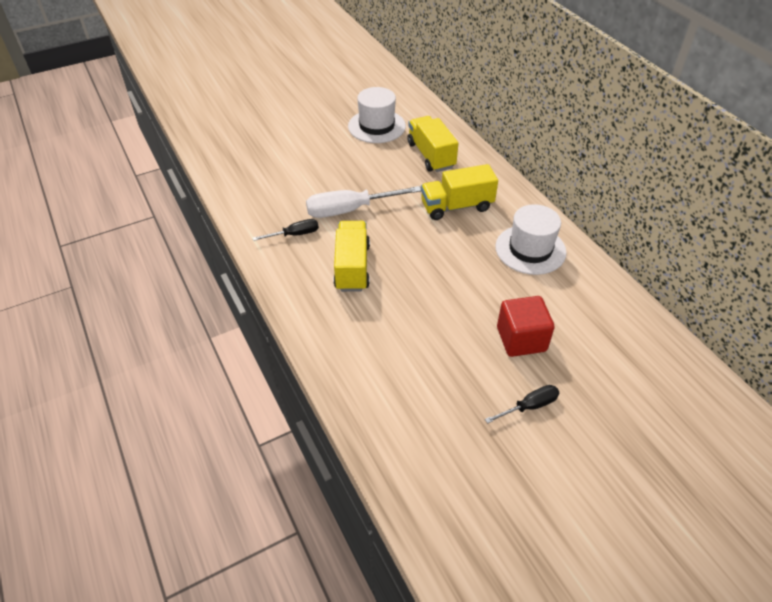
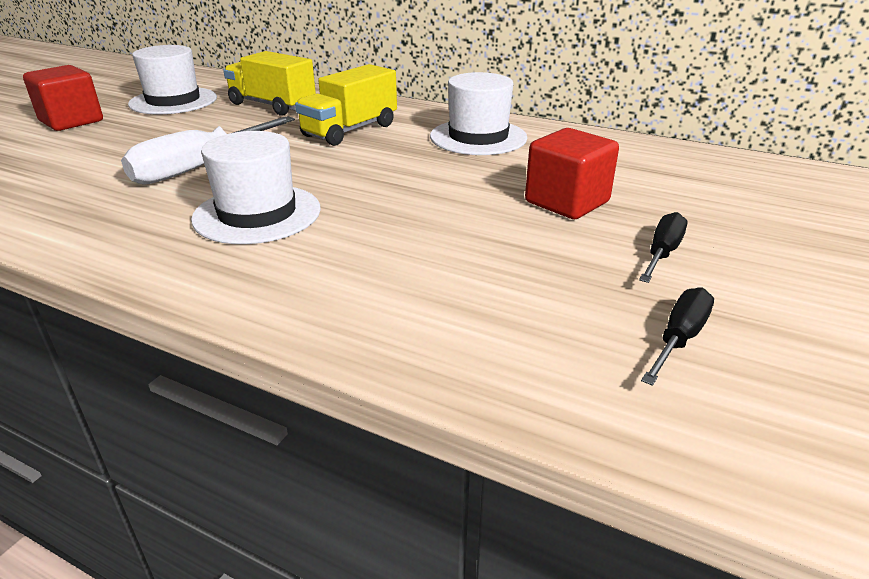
camera: 35 degrees left, 15 degrees down
(294, 234) = (124, 211): black screwdriver -> black screwdriver (679, 338)
(311, 130) = (71, 121): none -> red cube
(352, 267) = (257, 214): yellow truck -> white hat

